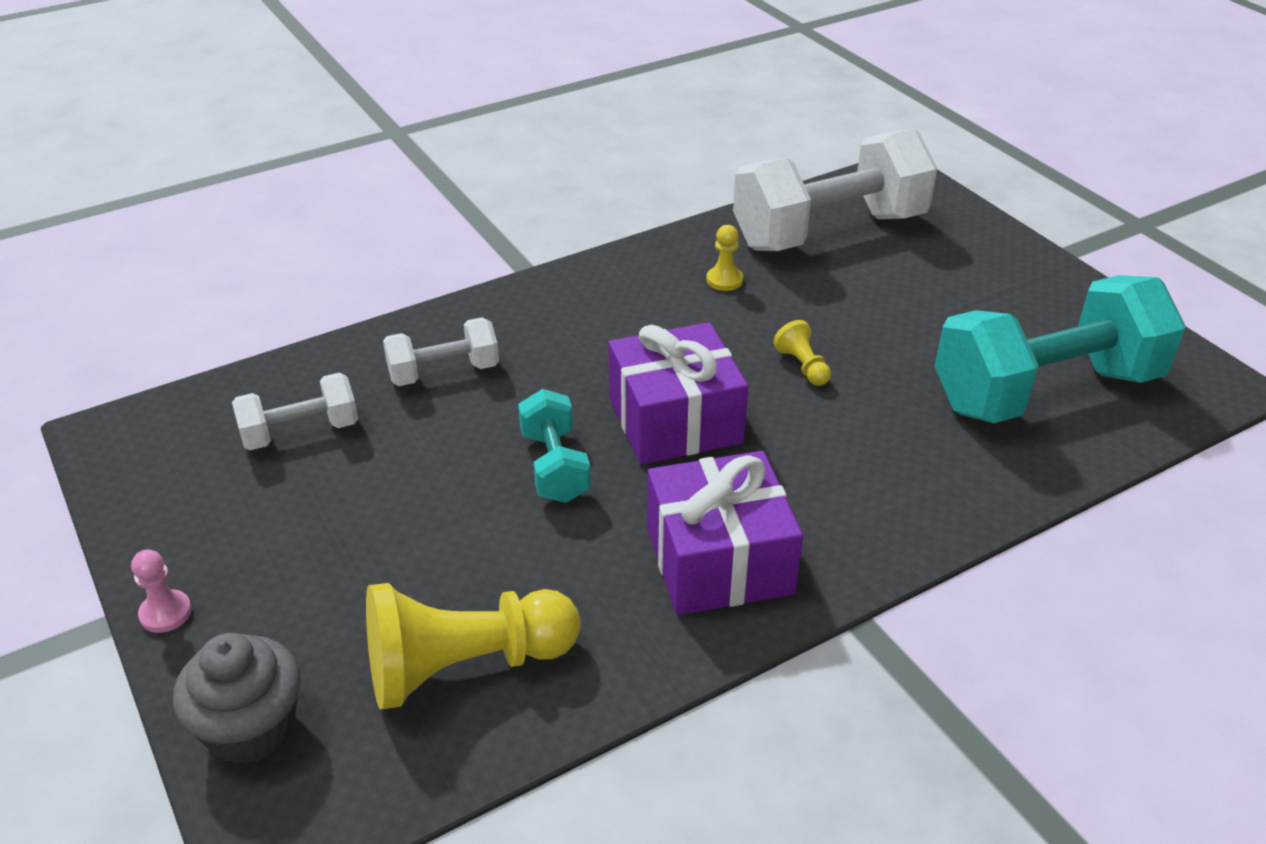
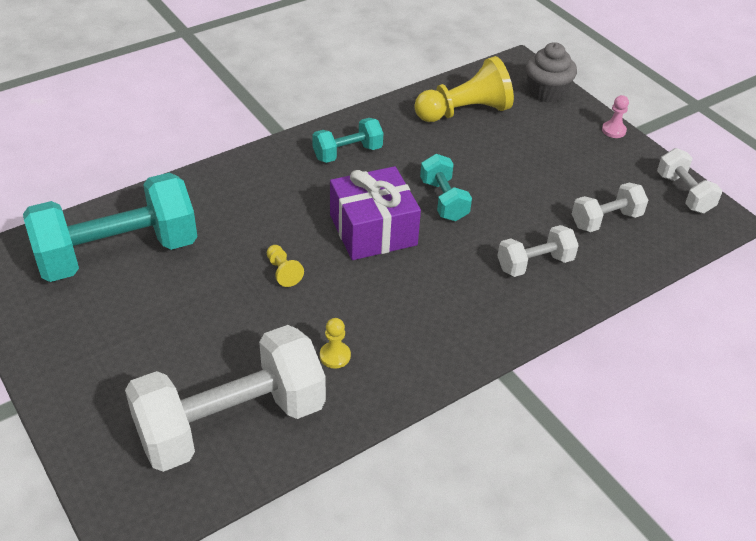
camera: 175 degrees right, 5 degrees up
(135, 476) = (684, 193): none -> white dumbbell
(719, 560) = (347, 153): purple gift -> turquoise dumbbell

